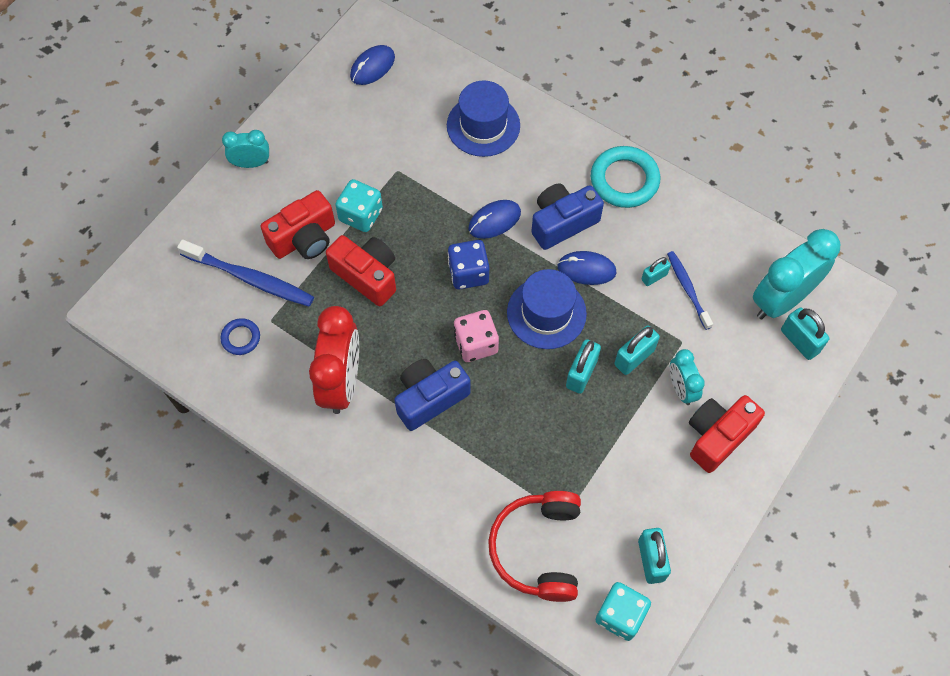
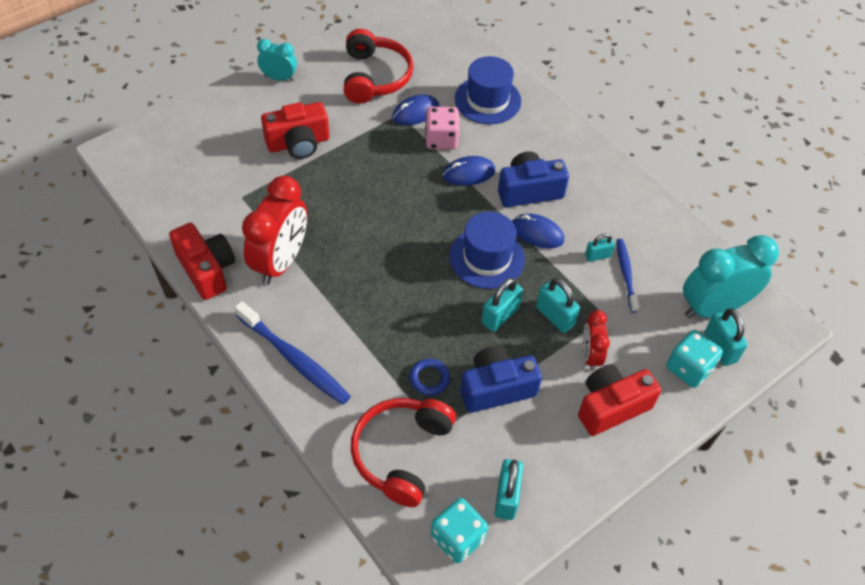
camera: 15 degrees right, 10 degrees down
(241, 338) = (210, 203): blue ring -> blue ring (429, 378)
(249, 278) = (239, 160): blue toothbrush -> blue toothbrush (294, 358)
(353, 132) = (375, 77): none -> red headphones
(361, 215) = (354, 139): turquoise dice -> turquoise dice (689, 368)
(367, 275) = (339, 185): red camera -> red camera (207, 270)
(372, 67) = (410, 35): blue mouse -> blue mouse (415, 112)
(430, 398) = (353, 296): blue camera -> blue camera (496, 388)
(468, 273) = (429, 207): blue dice -> none
(476, 344) = (413, 264): pink dice -> pink dice (441, 139)
(624, 180) = (598, 173): turquoise ring -> none
(634, 357) = (555, 316): turquoise padlock -> turquoise padlock turned 75 degrees clockwise
(681, 388) = (590, 355): turquoise clock -> red clock

